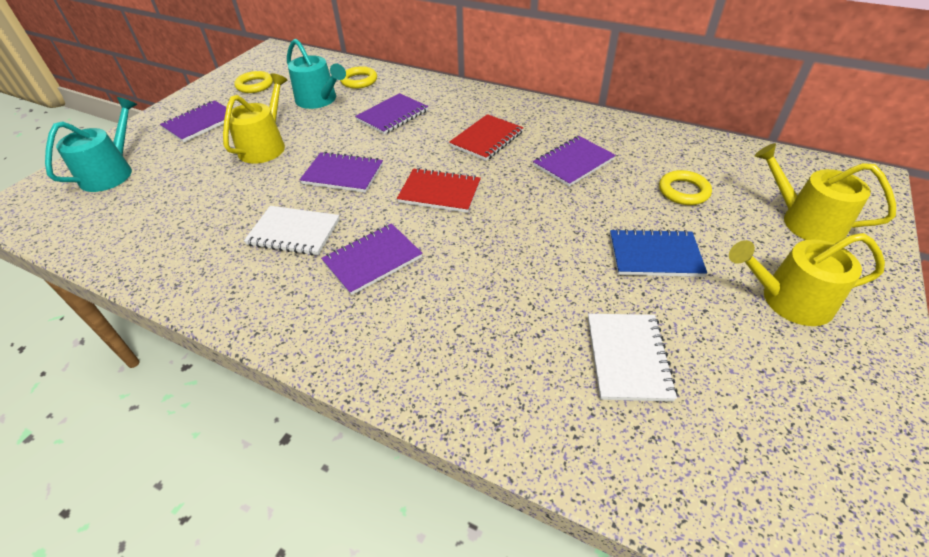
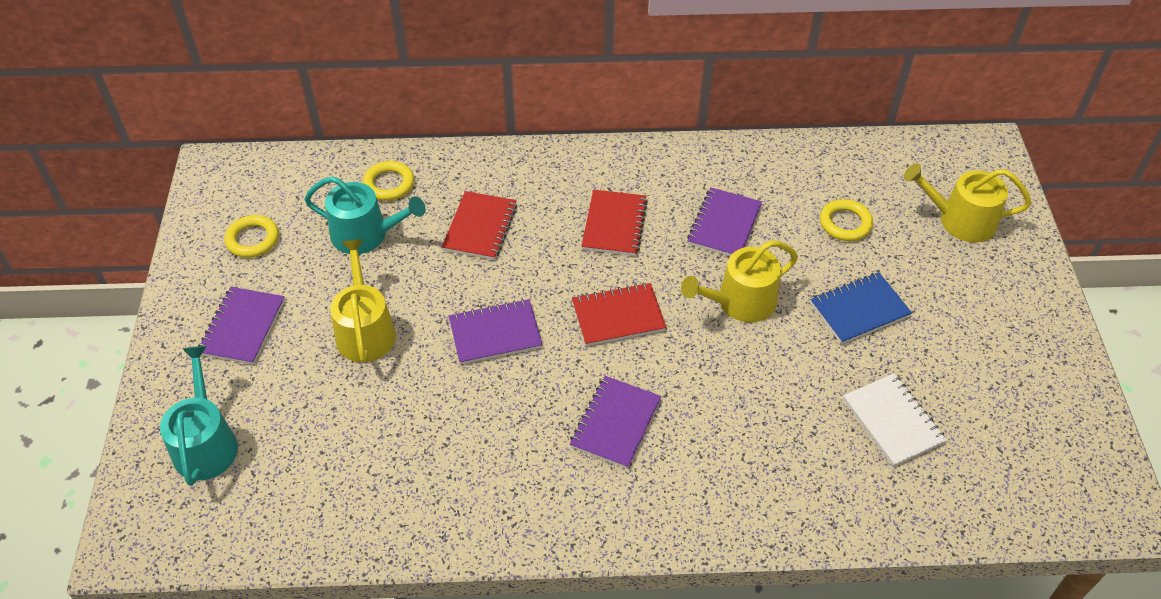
camera: 30 degrees left, 5 degrees up
(294, 232) = (508, 427): white notebook -> none
(392, 116) = (480, 227): purple notebook -> red notebook
(788, 300) = (981, 312): yellow watering can -> yellow watering can (740, 302)

